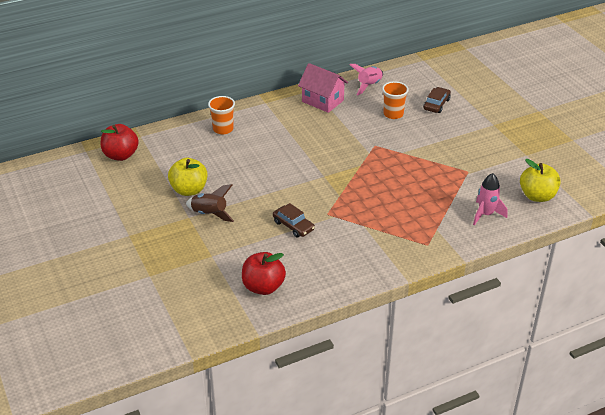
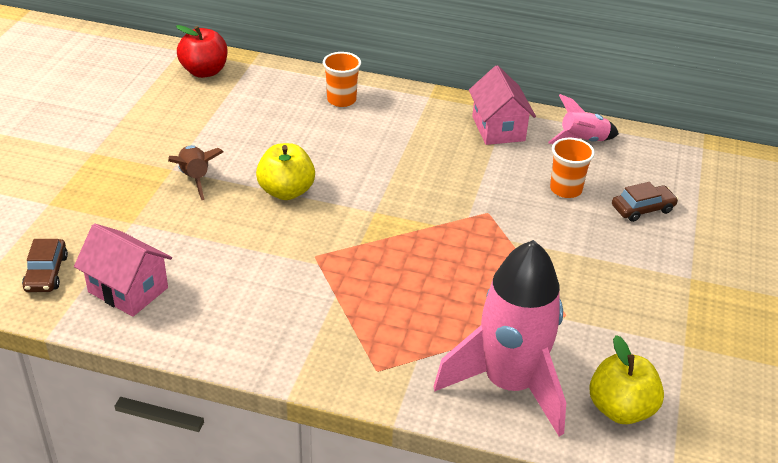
camera: 40 degrees right, 0 degrees up
(189, 190) = (213, 142): yellow apple -> yellow apple (286, 191)
(263, 287) = (128, 290): red apple -> pink house
(293, 226) = (258, 245): brown car -> brown car (46, 273)
(485, 214) = (509, 384): pink rocket -> pink rocket, size x2.07

